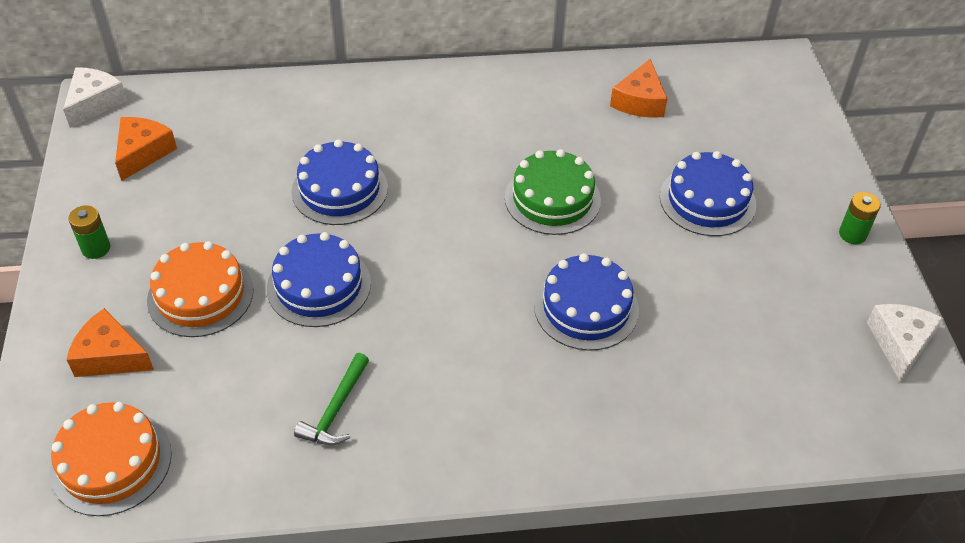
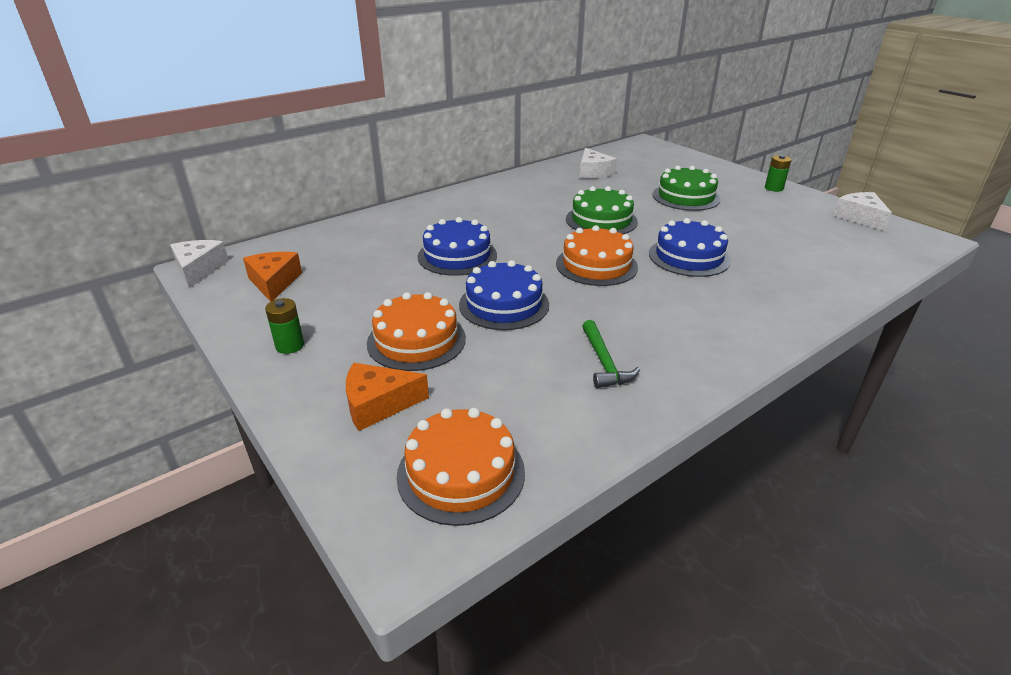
camera: 30 degrees left, 15 degrees down
(468, 272) = (596, 265): none -> orange cake
(639, 101) = (593, 172): orange cheese -> white cheese
(707, 200) = (686, 197): blue cake -> green cake

